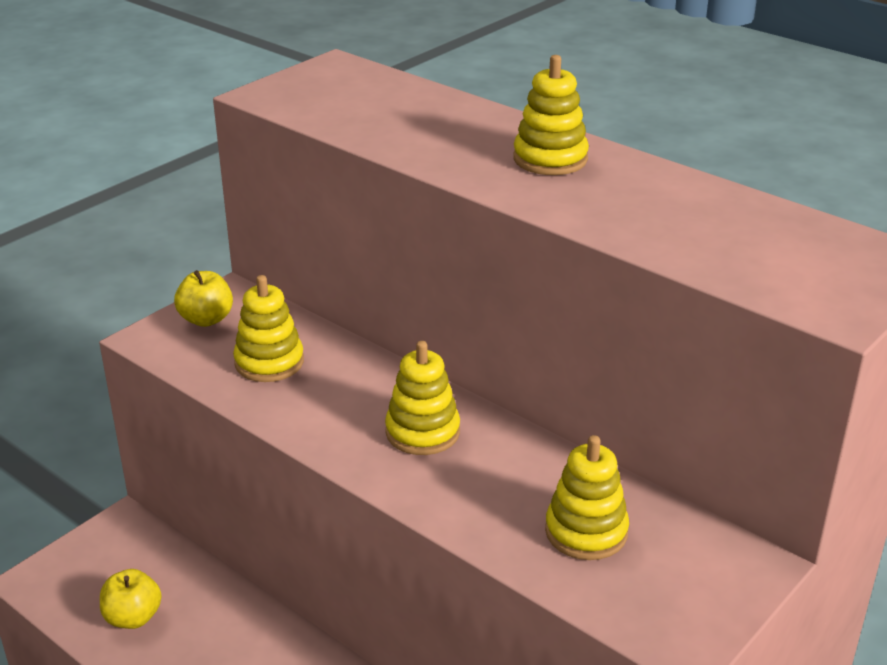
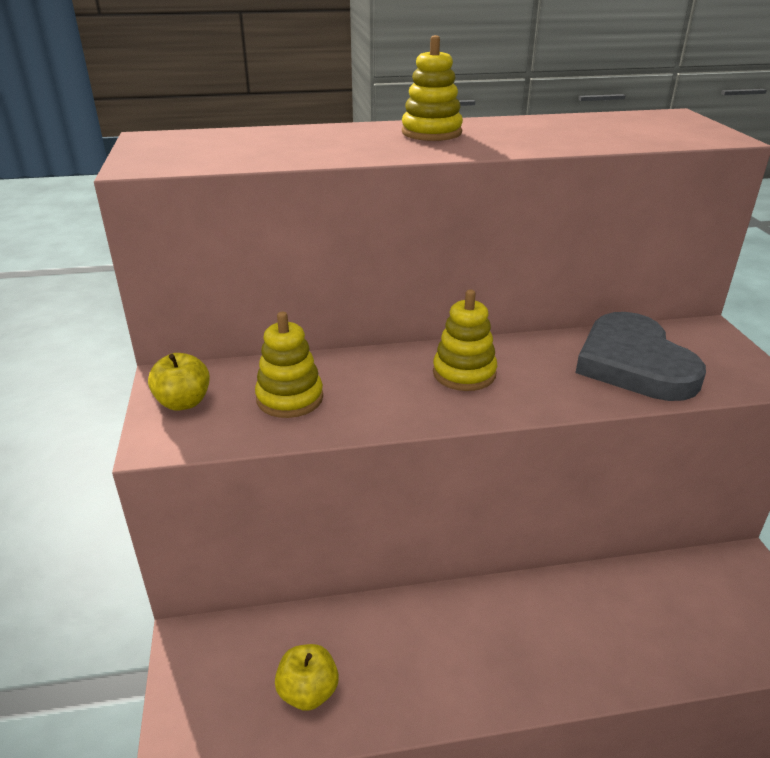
camera: 50 degrees left, 0 degrees up
(586, 532) = (634, 363): yellow stacking toy -> grey heart

